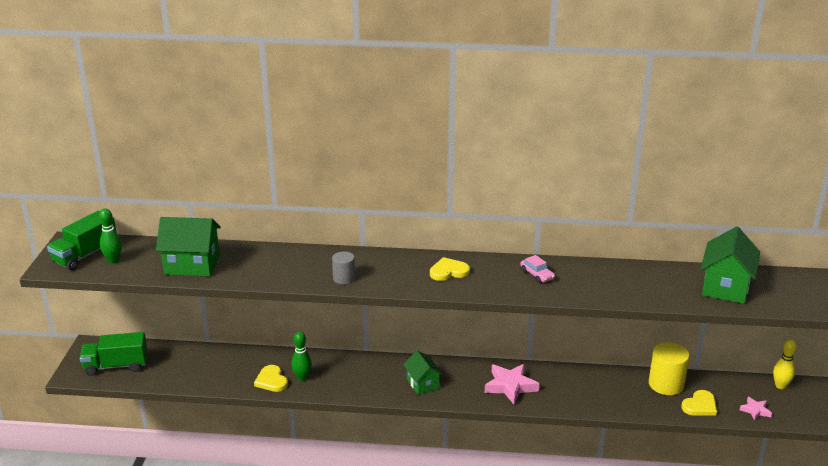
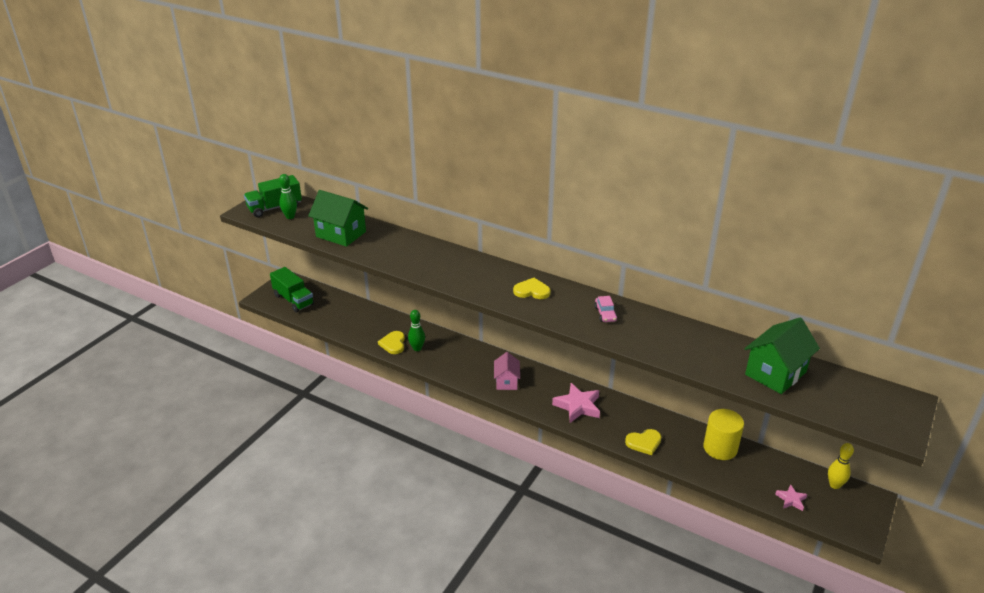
camera: 25 degrees right, 5 degrees up
(116, 366) = (293, 300): green truck -> green truck turned 150 degrees counterclockwise
(344, 278) = (443, 274): grey cylinder -> none
(422, 384) = (506, 382): green house -> pink house
(700, 406) = (739, 477): yellow heart -> yellow heart (644, 442)

